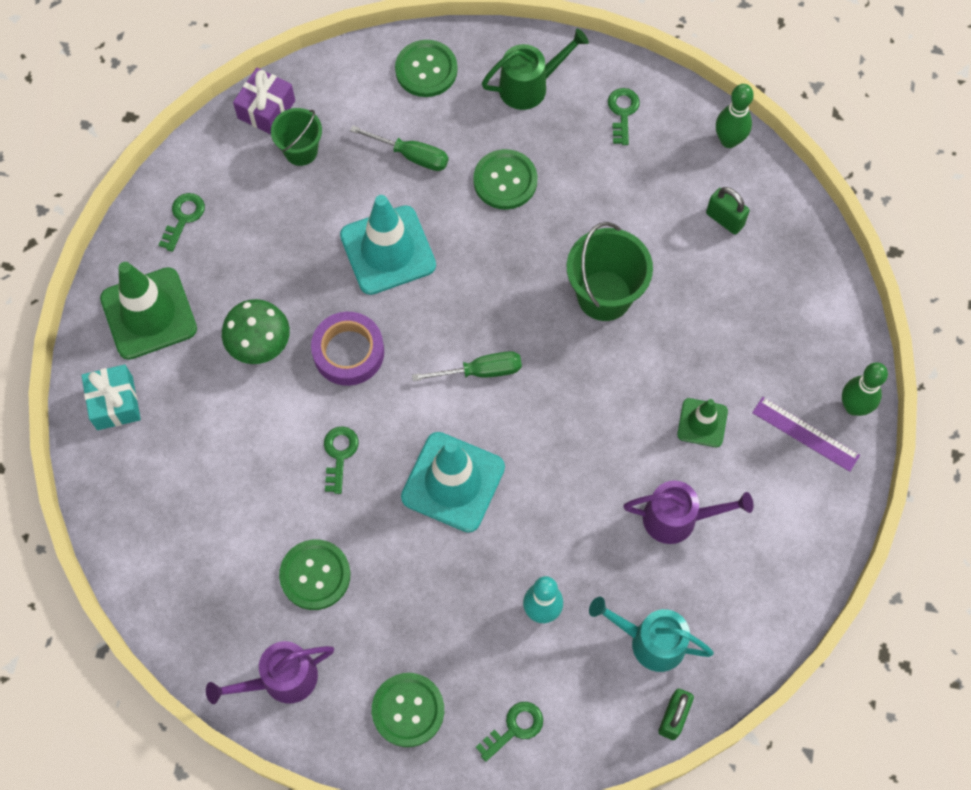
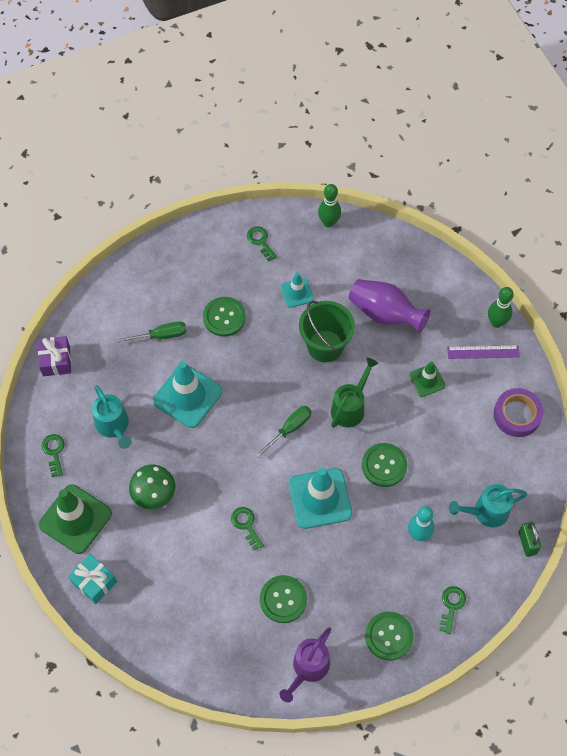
camera: 35 degrees left, 5 degrees down
(274, 232) = (114, 426): none -> turquoise watering can
(301, 151) = (95, 372): green bucket -> none
(348, 352) = (208, 466): purple tape -> purple tape (517, 415)
(426, 70) = (133, 283): green button -> green button (384, 465)
(530, 86) = (199, 257): green watering can -> green watering can (350, 407)
(619, 206) = (297, 293): none -> turquoise traffic cone
(678, 518) = (452, 438): purple watering can -> none
(713, 302) = (385, 314): none -> purple vase
(724, 219) = (358, 266): green padlock -> none

